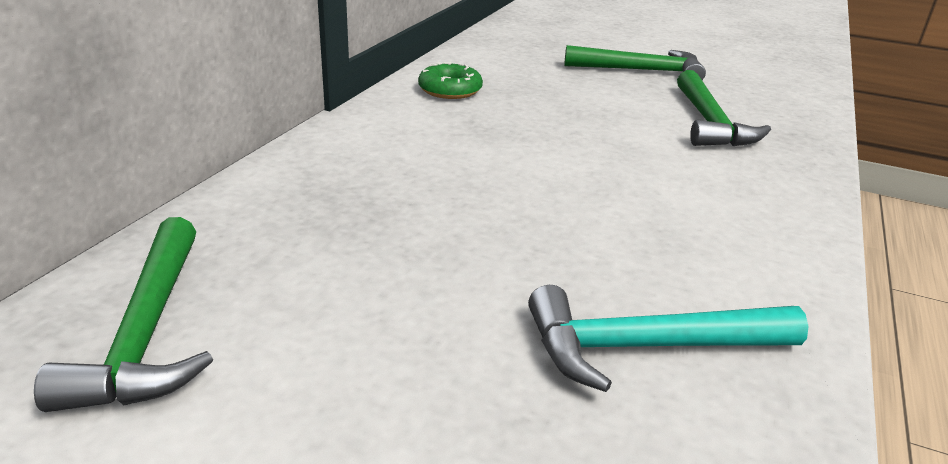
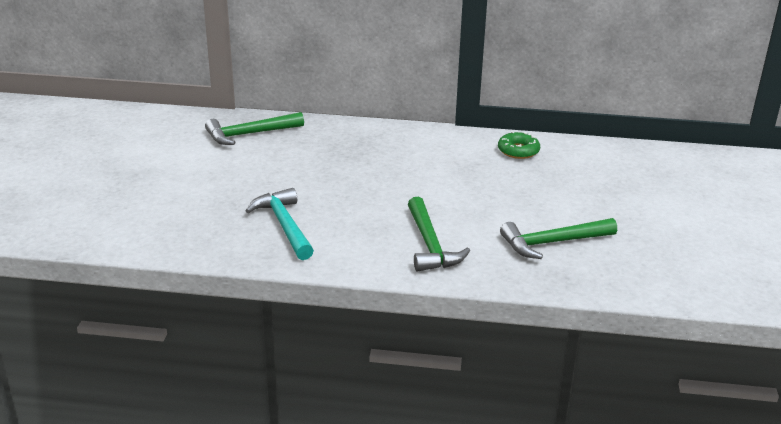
camera: 75 degrees right, 0 degrees up
(641, 71) = (636, 214): green hammer -> green hammer (430, 245)

